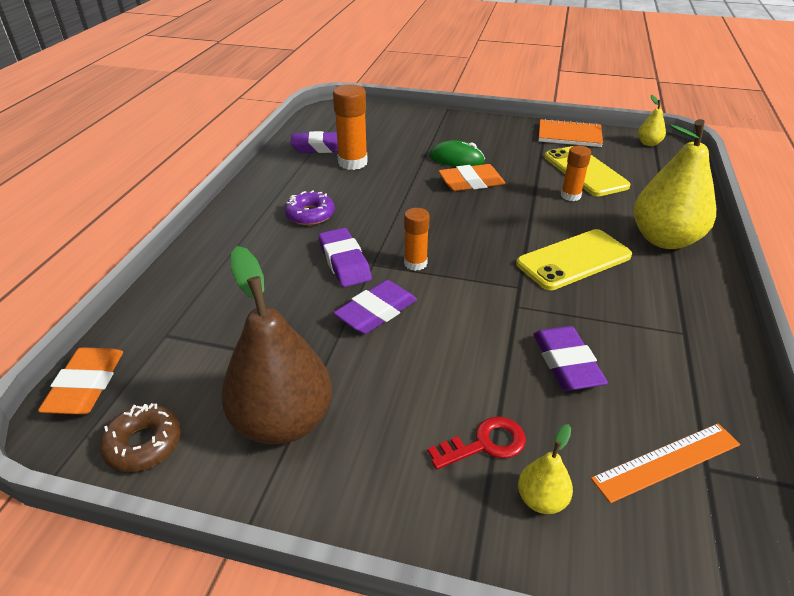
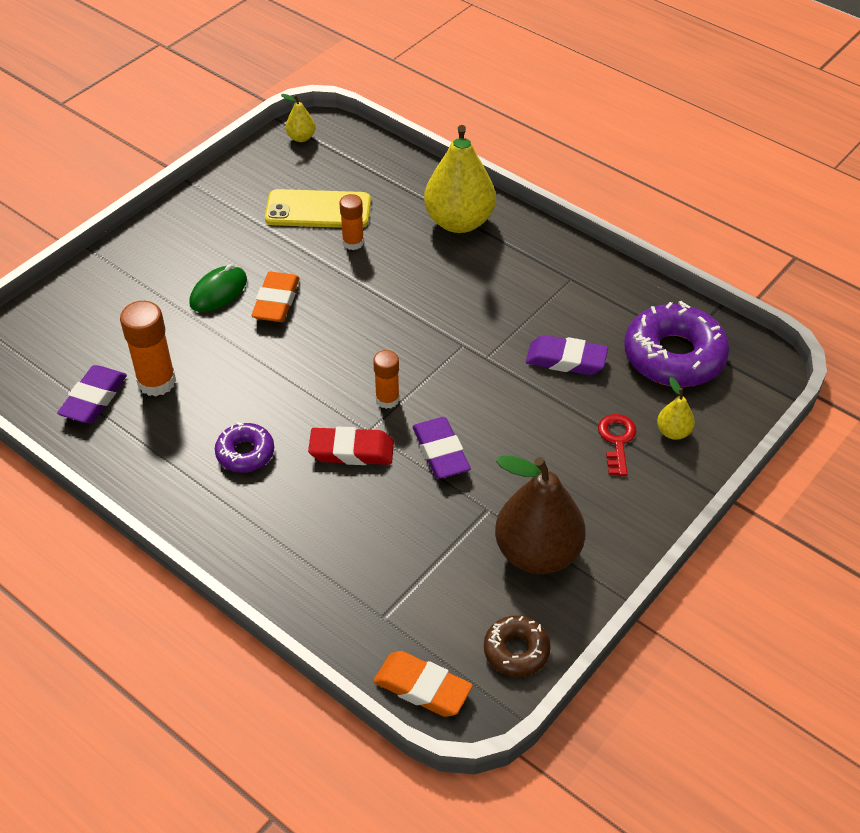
camera: 65 degrees left, 10 degrees up
(344, 262) = (351, 451): purple eraser -> red eraser
(569, 135) = (239, 183): orange notebook -> none
(573, 260) = (450, 292): yellow phone -> none
(667, 461) = (674, 356): orange ruler -> purple donut

